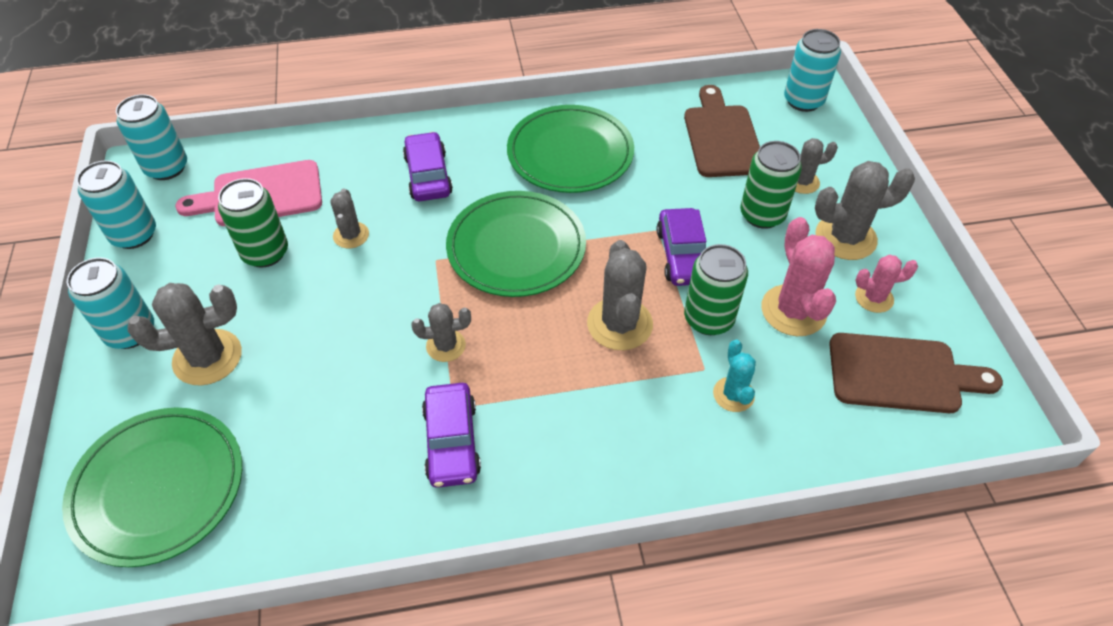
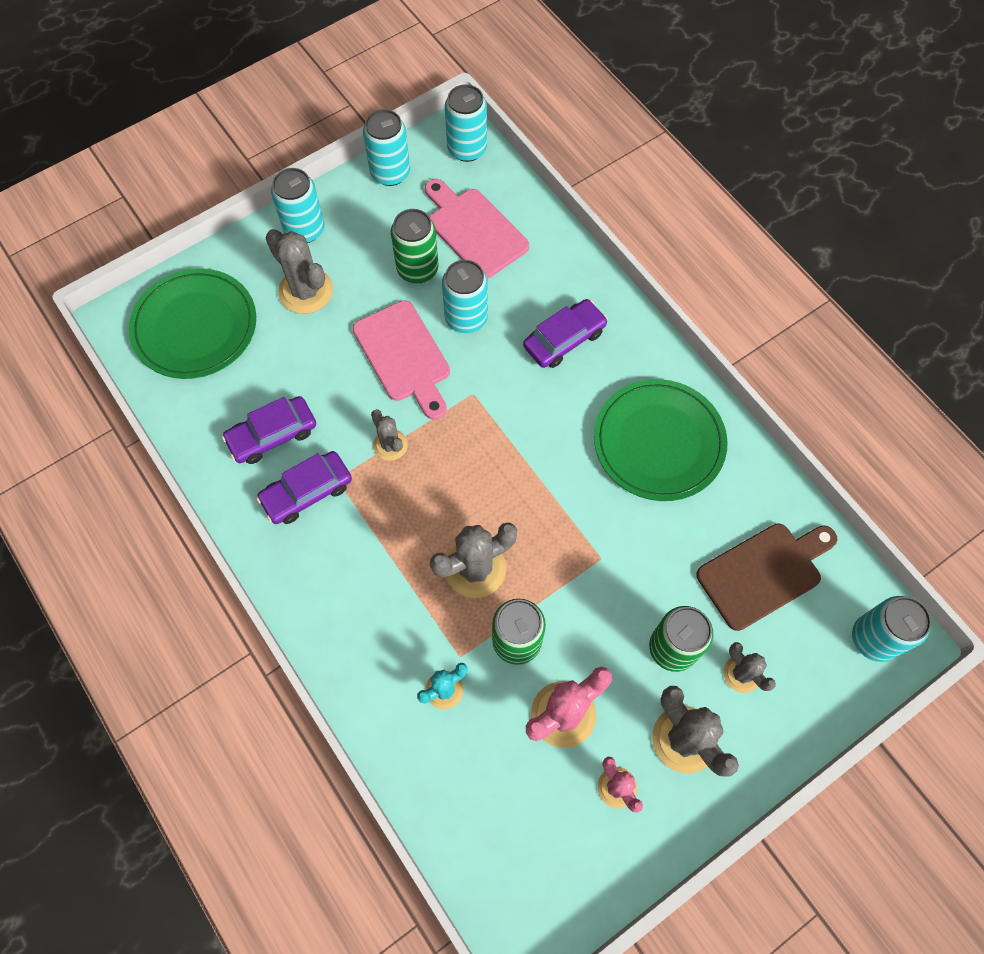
camera: 65 degrees right, 15 degrees up
(351, 235) = (466, 318): grey cactus -> turquoise can
(354, 299) = (404, 356): none -> pink cutting board
(516, 247) = (518, 449): green plate -> none
(682, 255) = (581, 592): purple car -> purple car (272, 435)
(901, 374) = (535, 835): brown cutting board -> none

